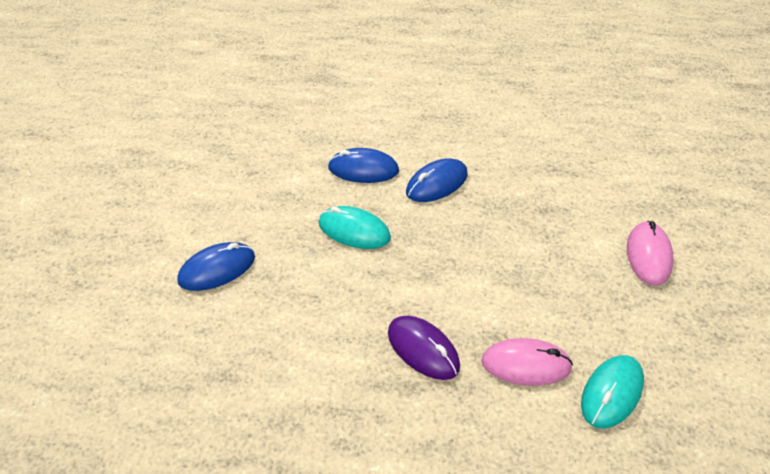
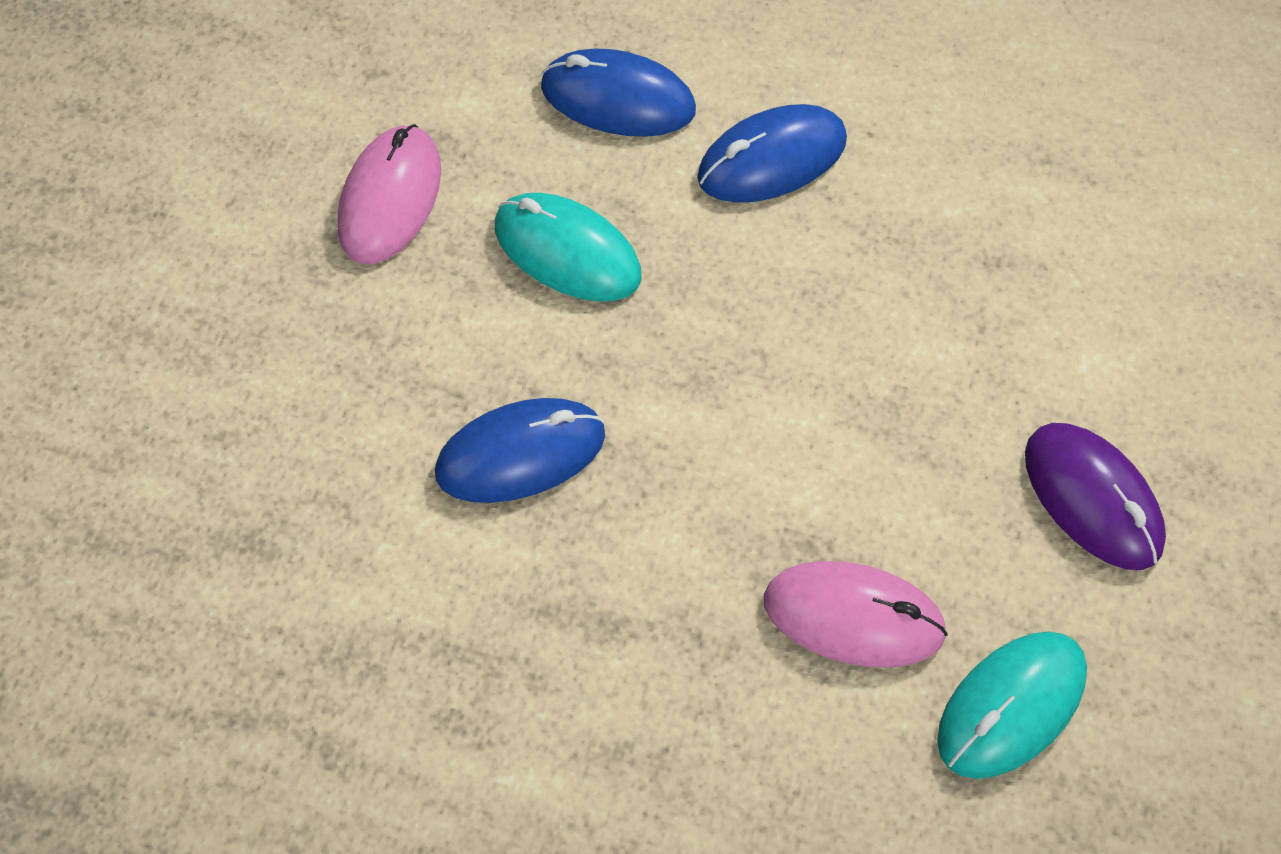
camera: 10 degrees right, 15 degrees up
(217, 269) = (266, 301): blue mouse -> blue mouse (520, 454)
(423, 349) = (652, 550): purple mouse -> purple mouse (1093, 498)
(648, 255) = (1190, 409): pink mouse -> pink mouse (390, 198)

